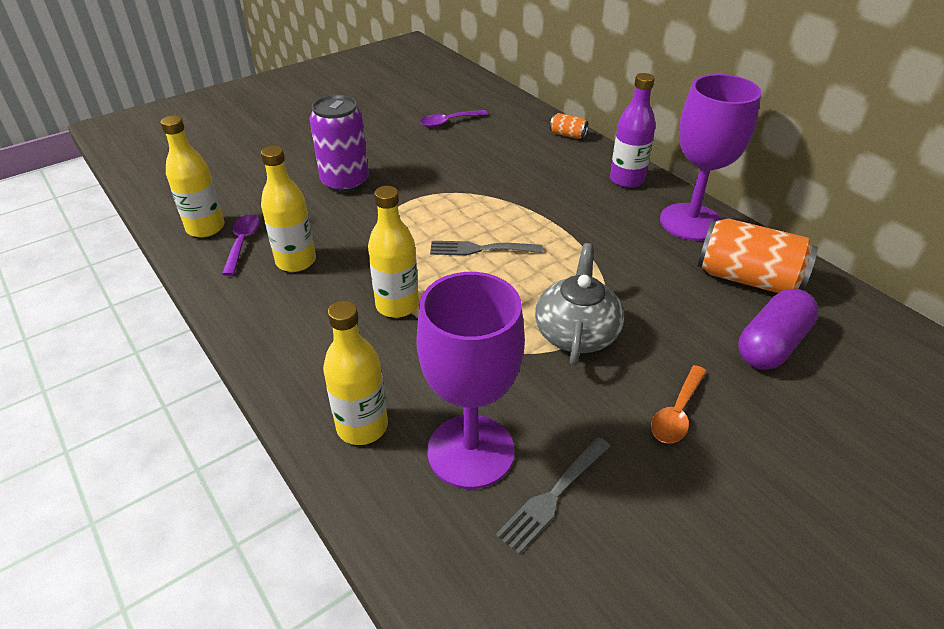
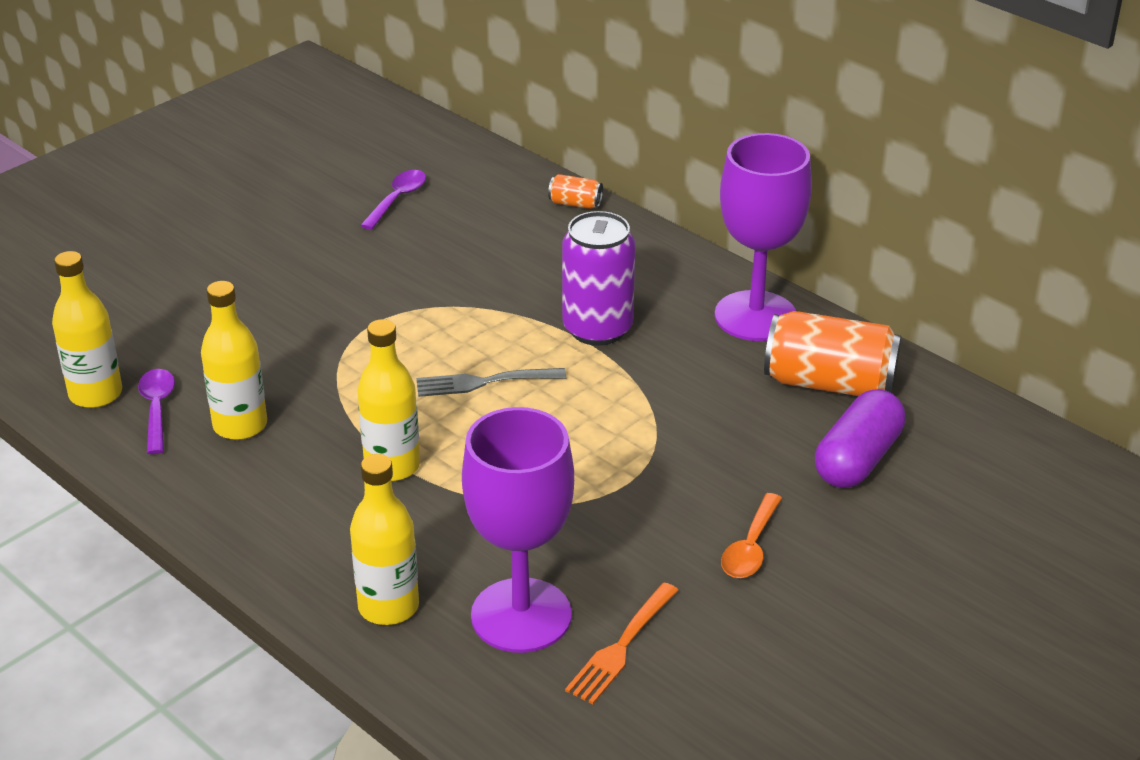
camera: 10 degrees left, 5 degrees down
(345, 182) = (271, 308): purple can -> purple can (597, 329)
(449, 122) = (397, 199): purple spoon -> purple spoon turned 150 degrees clockwise
(553, 496) = (621, 647): grey fork -> orange fork
(576, 332) = (624, 473): grey teapot -> none
(626, 180) = (666, 265): purple bottle -> none

